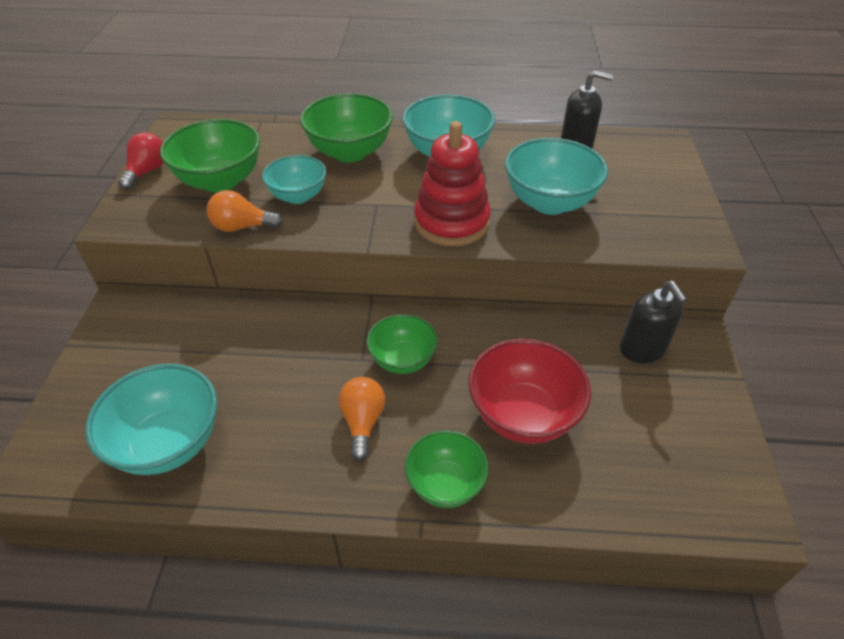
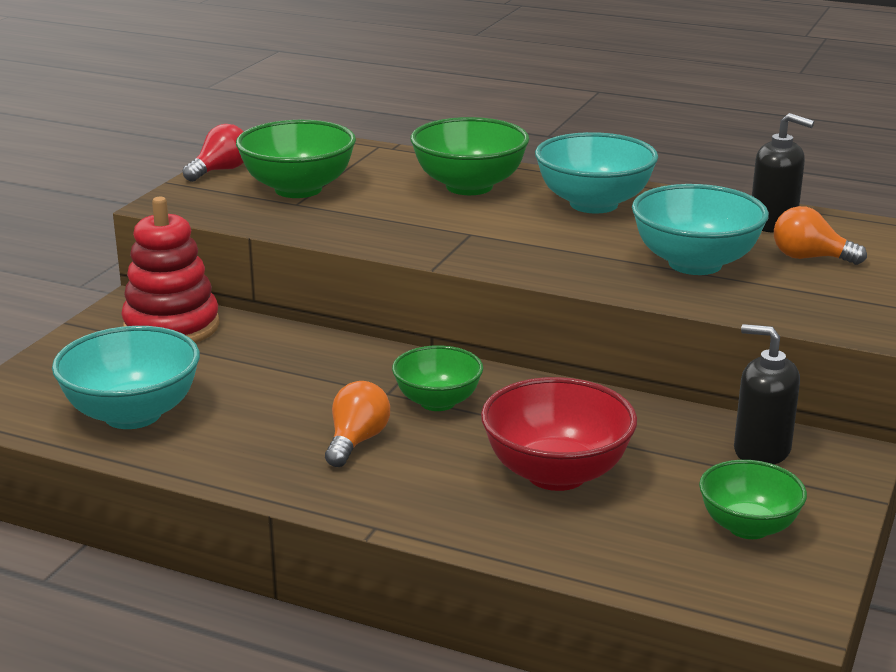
camera: 20 degrees right, 20 degrees down
(242, 227) = (300, 228): orange light bulb -> orange light bulb (810, 258)
(298, 196) = (380, 214): turquoise bowl -> none
(445, 484) = (421, 506): green bowl -> green bowl (748, 527)
(451, 222) = (552, 261): red stacking toy -> red stacking toy (171, 327)
(642, 349) = (761, 450): black soap dispenser -> black soap dispenser turned 120 degrees clockwise

